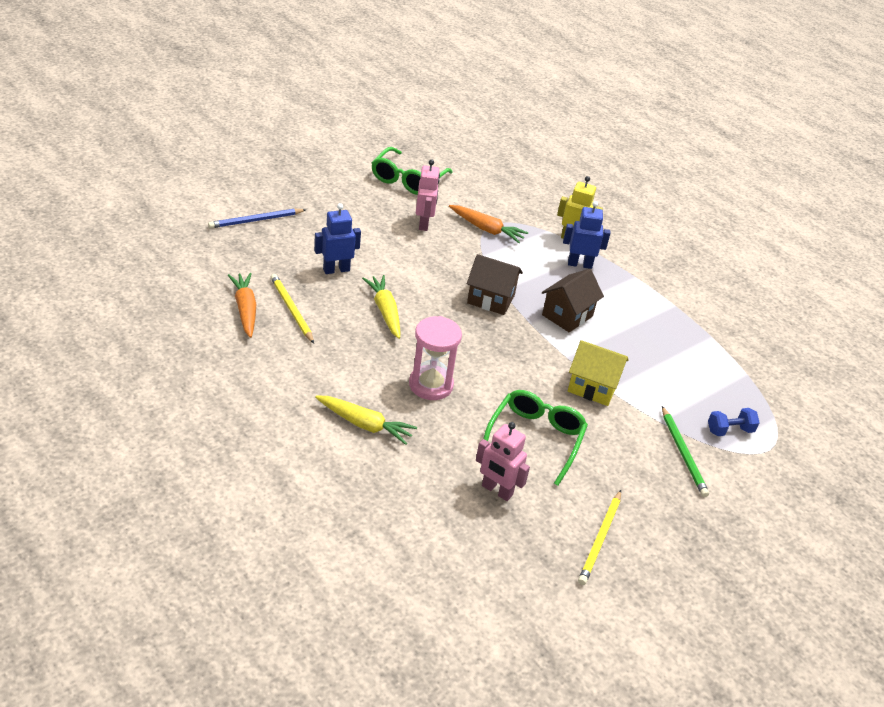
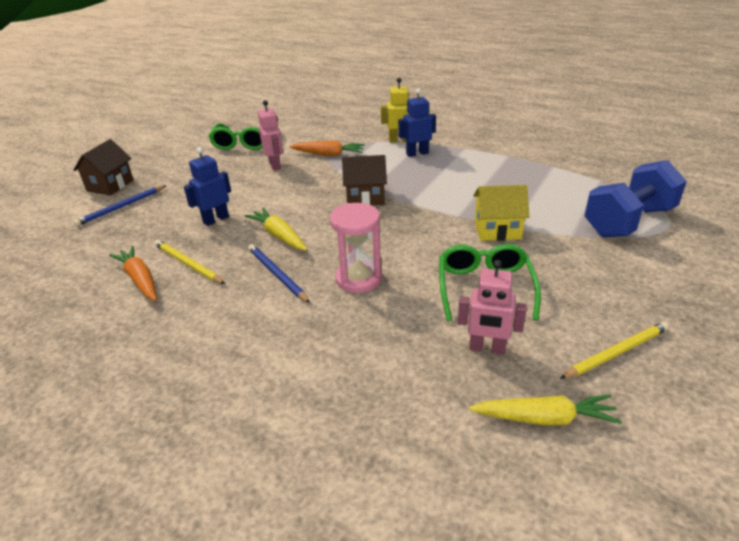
camera: 15 degrees left, 5 degrees down
(363, 352) = (277, 275): none -> blue pencil
(365, 425) = (317, 338): yellow carrot -> yellow carrot (544, 418)
(567, 315) = (435, 188): brown house -> brown house (110, 185)
(600, 539) = (616, 352): yellow pencil -> yellow pencil turned 120 degrees counterclockwise
(683, 453) = (612, 251): green pencil -> none
(729, 430) = (628, 222): blue dumbbell -> blue dumbbell, size x2.29

